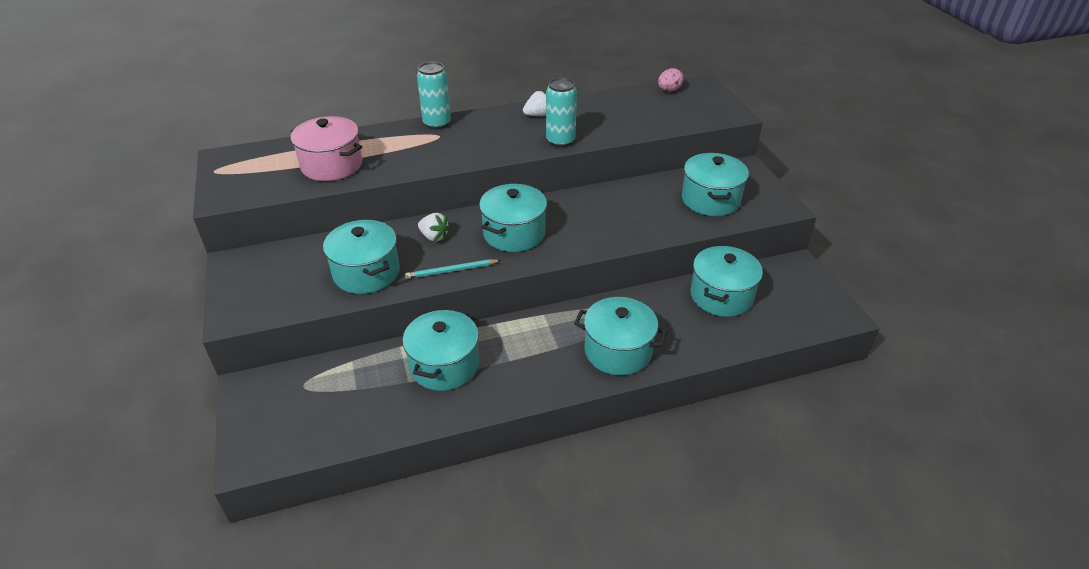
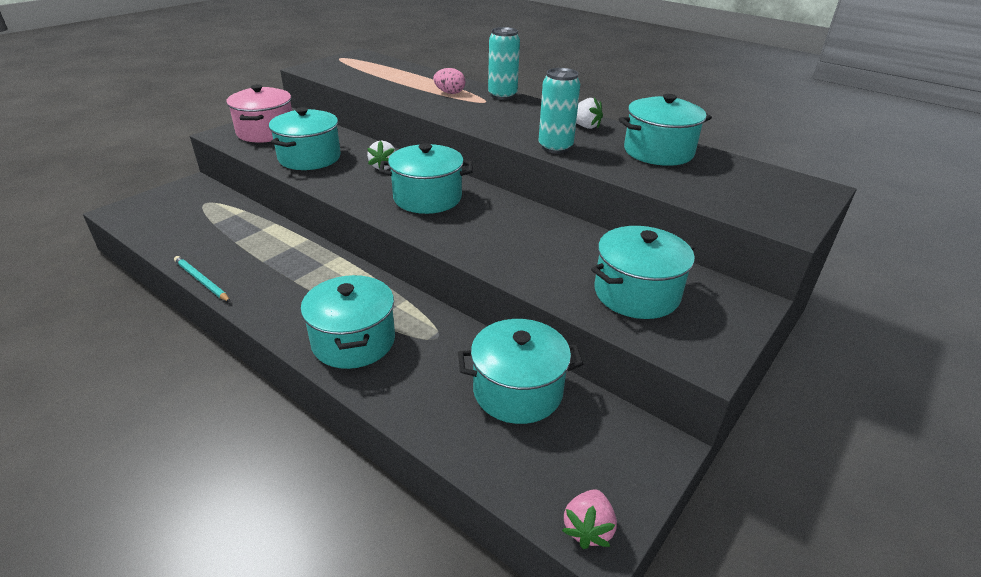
camera: 55 degrees right, 5 degrees down
(332, 165) = (390, 82): pink pot -> pink pot (266, 132)
(444, 365) = (265, 251): turquoise pot -> turquoise pot (658, 152)
(451, 271) = (343, 188): turquoise pencil -> turquoise pencil (201, 281)
(669, 90) = (760, 173): pink egg -> pink egg (449, 93)
(836, 316) = (588, 529): none -> pink strawberry

